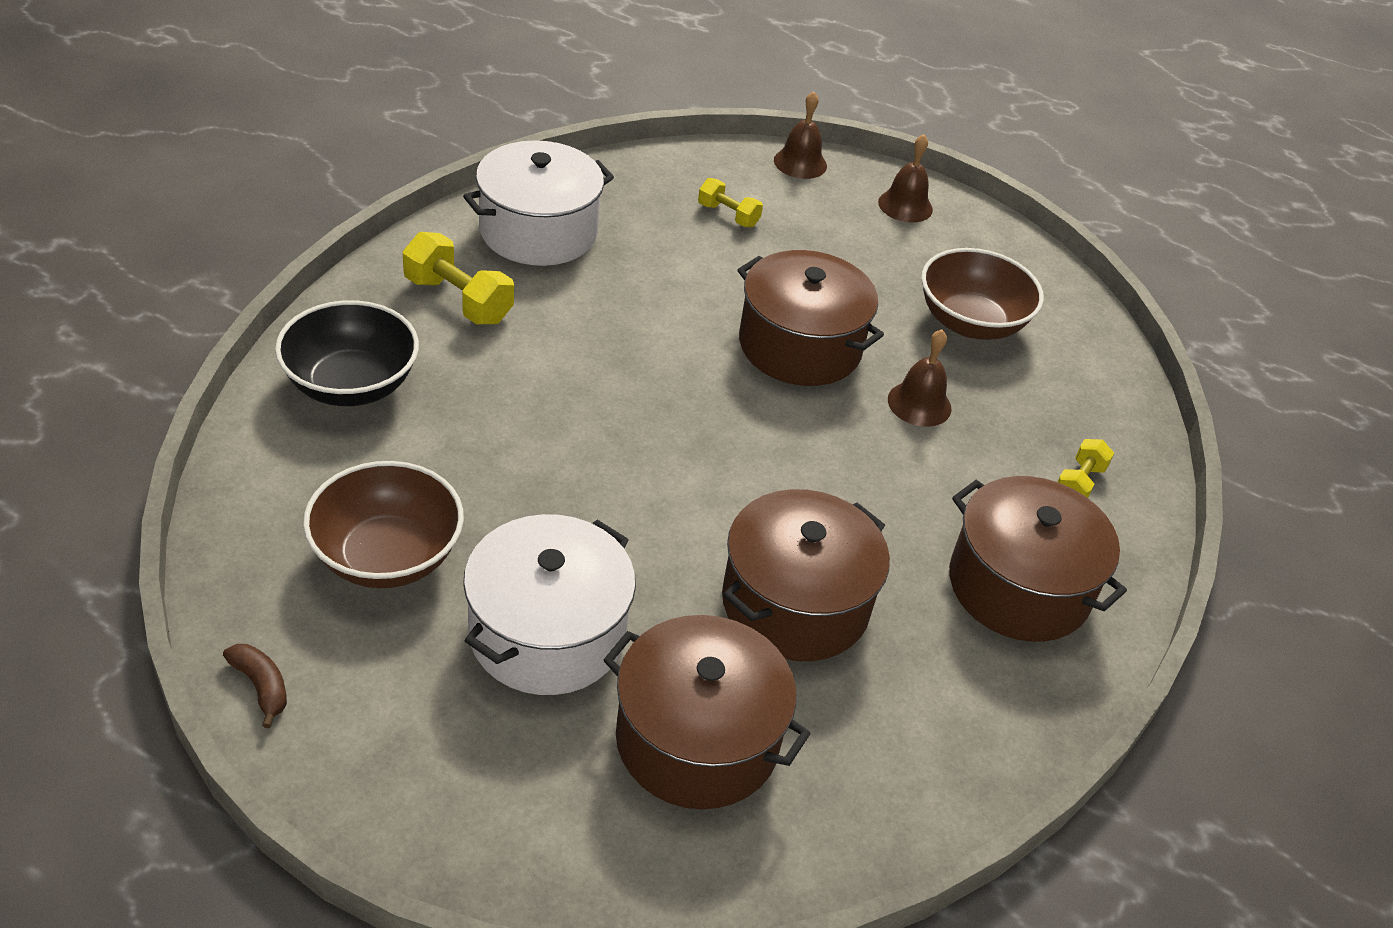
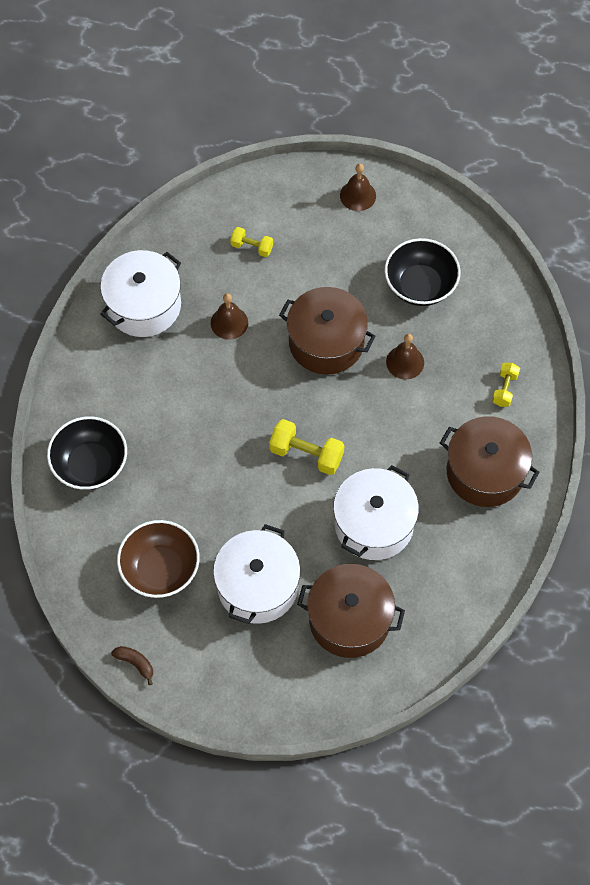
camera: 10 degrees left, 20 degrees up
(458, 300) = (121, 380): yellow dumbbell -> yellow dumbbell (306, 454)
(795, 603) = (374, 524): brown pot -> white pot
(800, 163) = (282, 180): brown bell -> brown bell (229, 322)
(970, 322) = (420, 285): brown bowl -> black bowl

